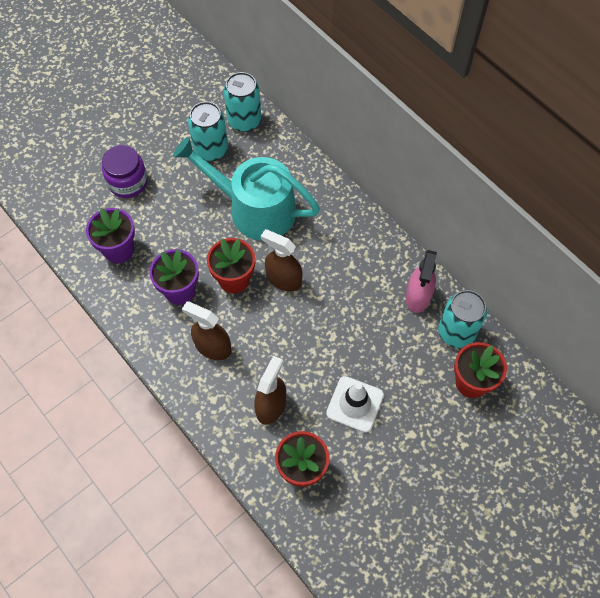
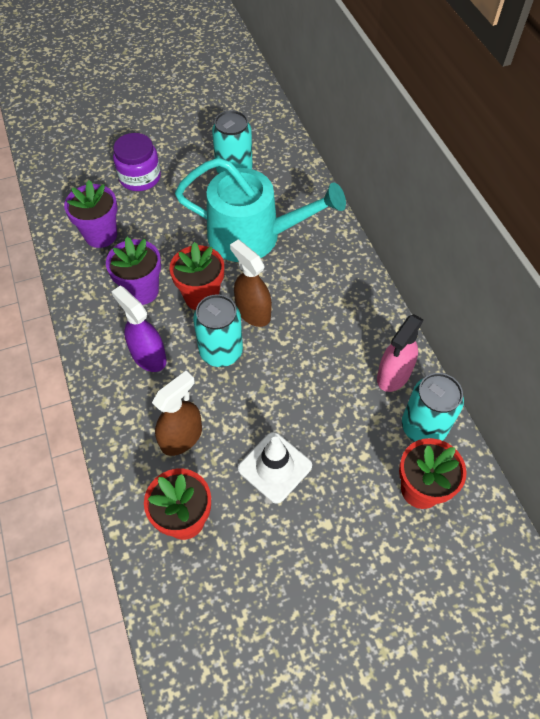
camera: 20 degrees right, 5 degrees down
(212, 347) = (148, 356): brown spray bottle -> purple spray bottle
(244, 121) = (279, 154): turquoise can -> turquoise can (221, 351)
(254, 209) = (253, 236): turquoise watering can -> turquoise watering can turned 150 degrees clockwise

